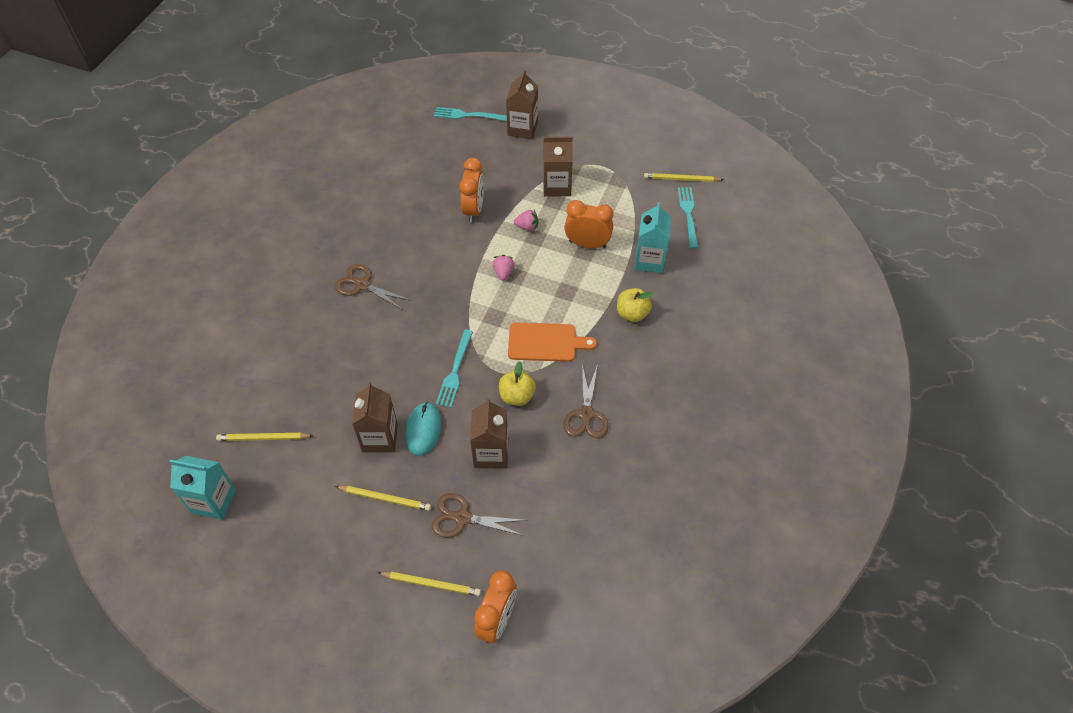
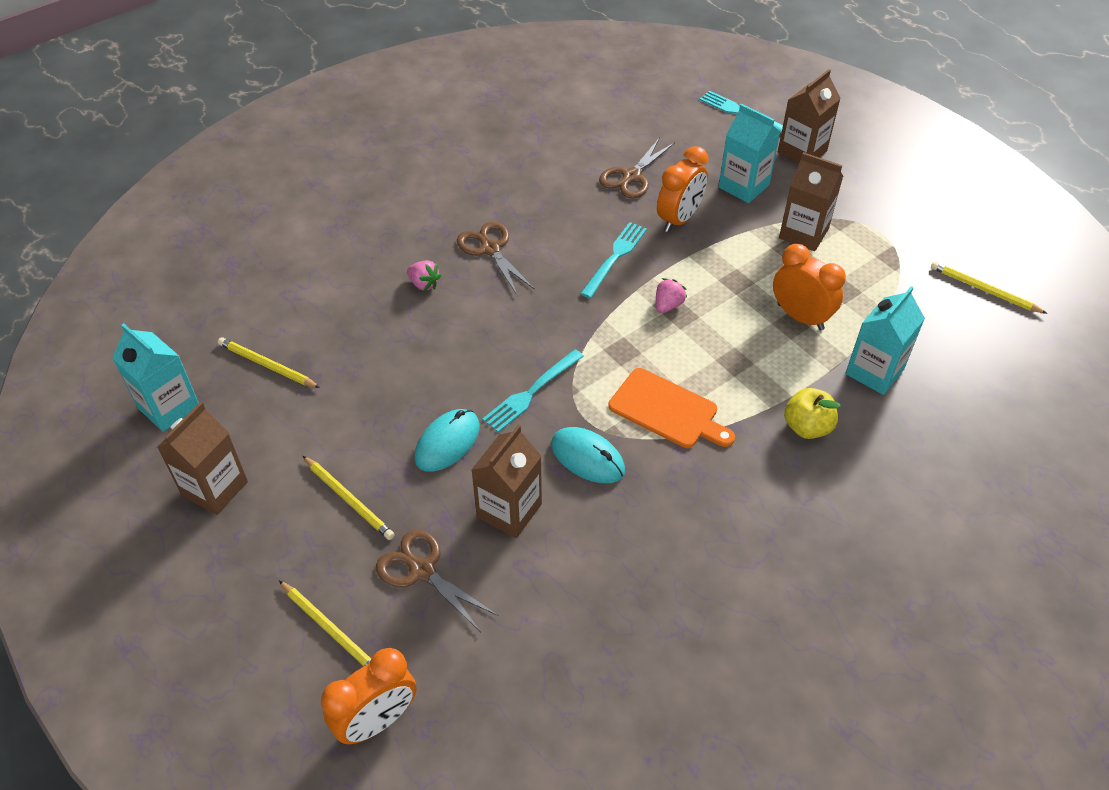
camera: 30 degrees right, 5 degrees down
(380, 437) = (392, 426): brown carton -> brown carton (215, 488)
(500, 168) = (743, 186): none -> turquoise carton
(517, 396) = (587, 458): yellow apple -> turquoise mouse
(527, 227) = (733, 265): pink strawberry -> pink strawberry (424, 284)
(586, 414) = (662, 523): brown scissors -> brown scissors (631, 176)
(688, 214) = (967, 337): turquoise fork -> turquoise fork (615, 257)

